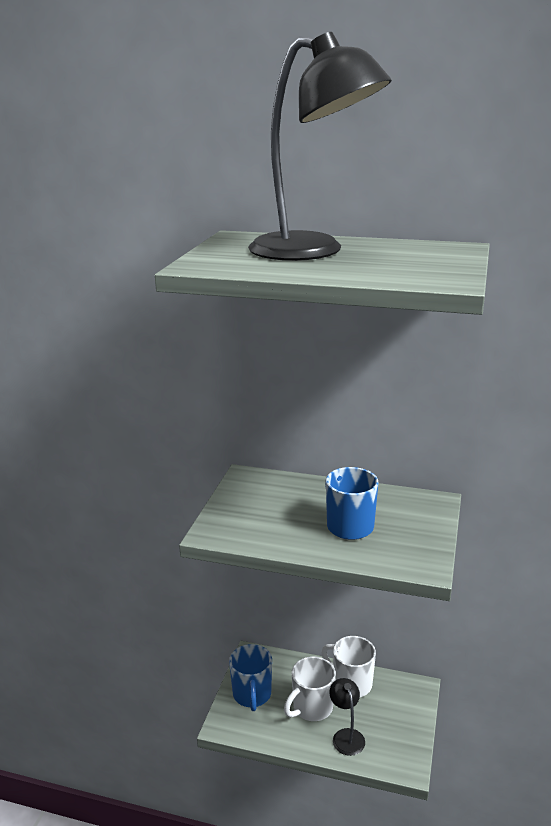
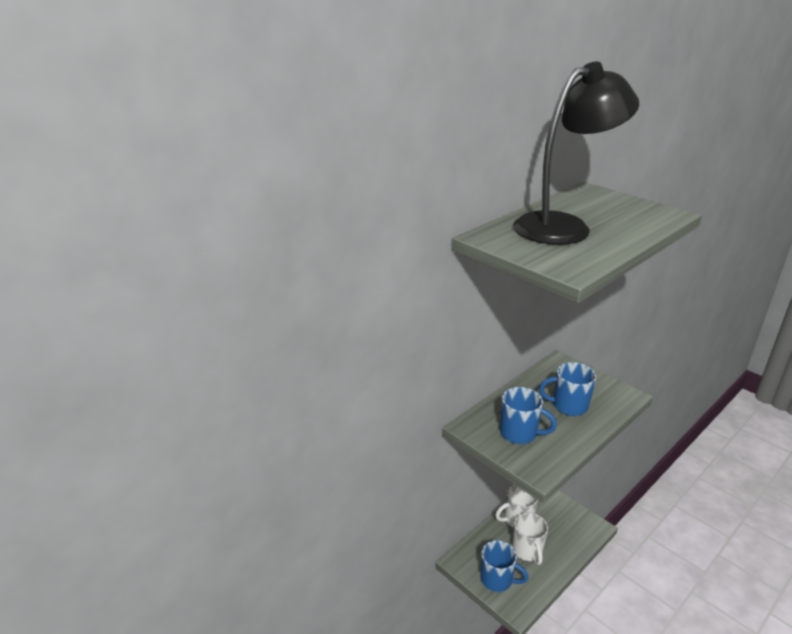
camera: 60 degrees left, 5 degrees up
(263, 506) = (519, 433): none -> blue mug
(346, 736) = (560, 544): black lamp -> none

